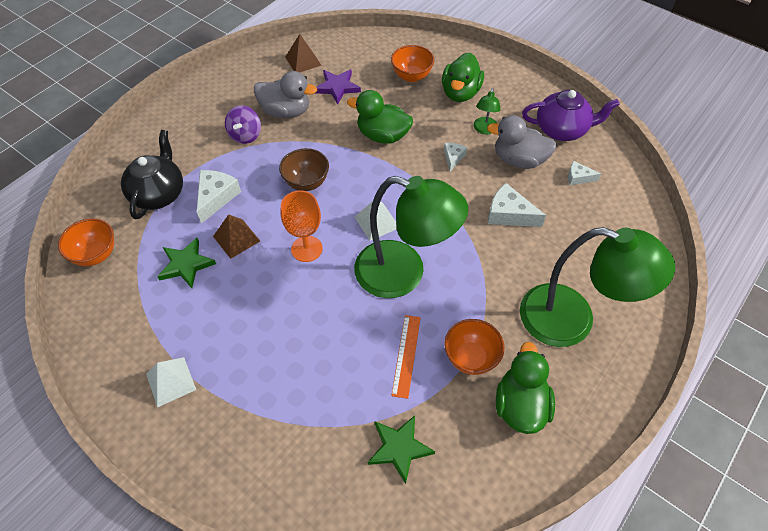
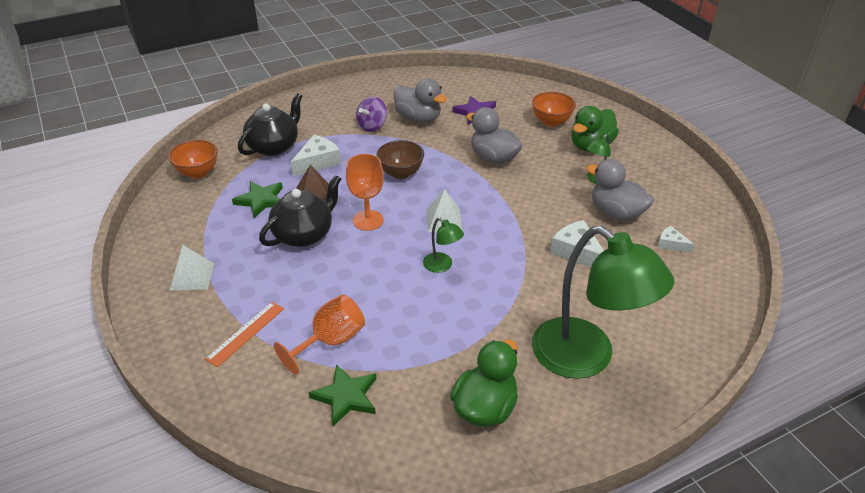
camera: 25 degrees right, 15 degrees down
(254, 288) = (304, 234): none -> black teapot
(303, 61) = (458, 87): brown pyramid -> none
(351, 396) = (330, 341): none -> orange goblet
(382, 135) = (493, 158): green duck -> grey duck
(404, 274) = (442, 266): green lamp -> green lamp, size x0.41
(406, 355) = (402, 328): orange ruler -> orange ruler (246, 333)
(453, 158) = (550, 193): white cheese -> none
(470, 358) = (461, 352): orange bowl -> none
(562, 130) = (678, 201): purple teapot -> none

